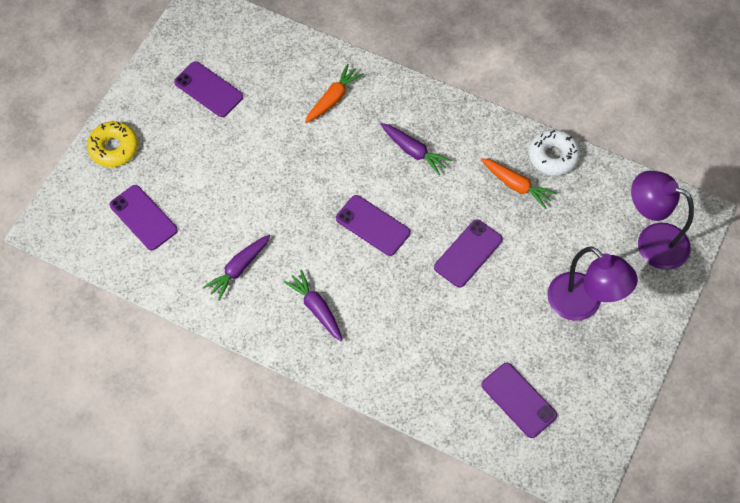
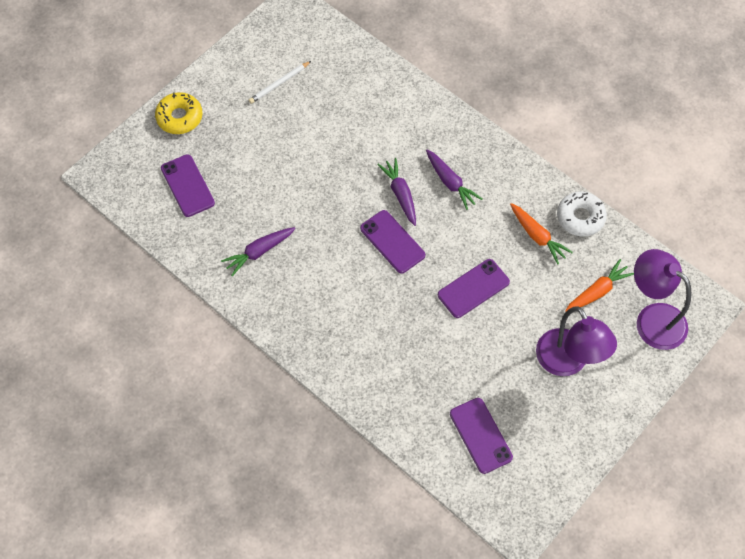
camera: 15 degrees right, 0 degrees up
(208, 89) = (279, 84): purple phone -> white pencil
(316, 308) = (318, 305): purple carrot -> purple carrot (400, 194)
(333, 98) = (390, 117): orange carrot -> orange carrot (597, 291)

